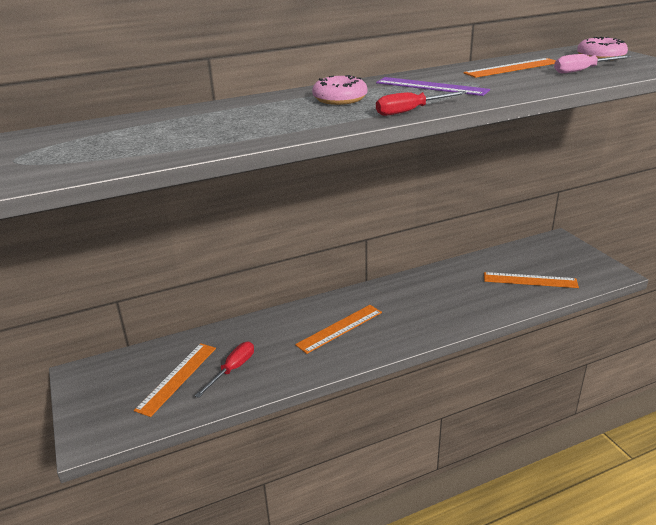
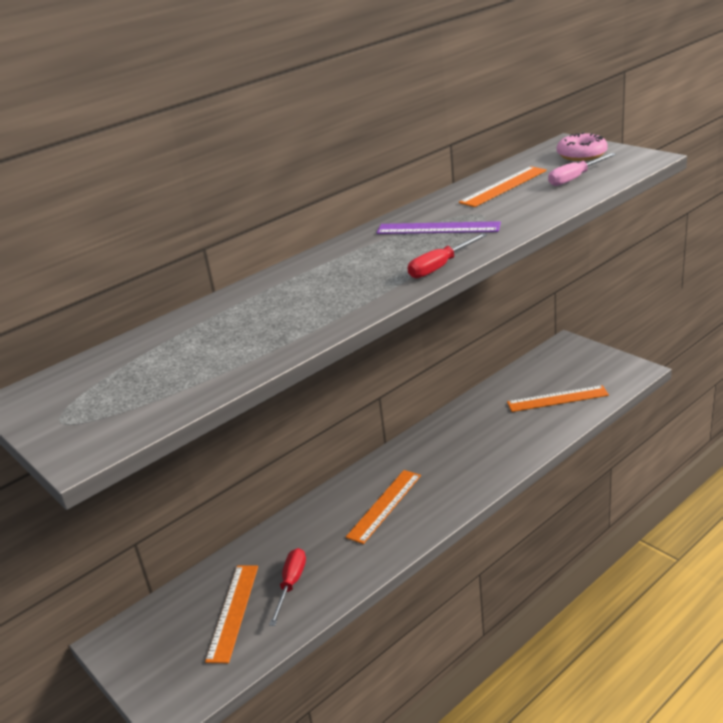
camera: 15 degrees left, 0 degrees up
(340, 99) = (354, 264): pink donut -> none

